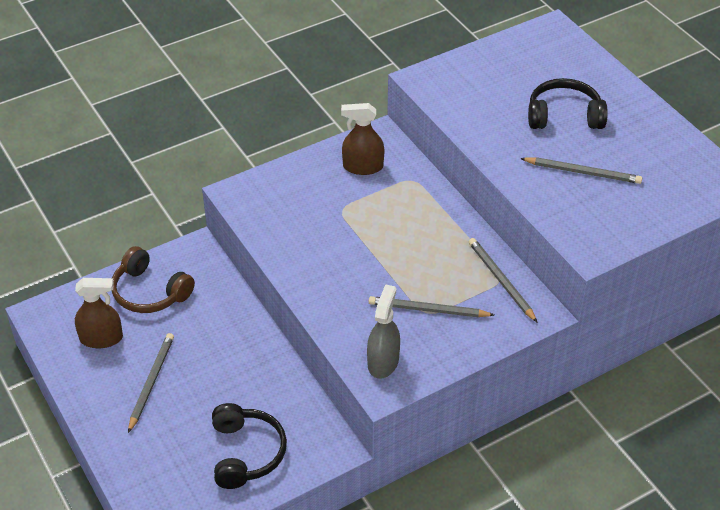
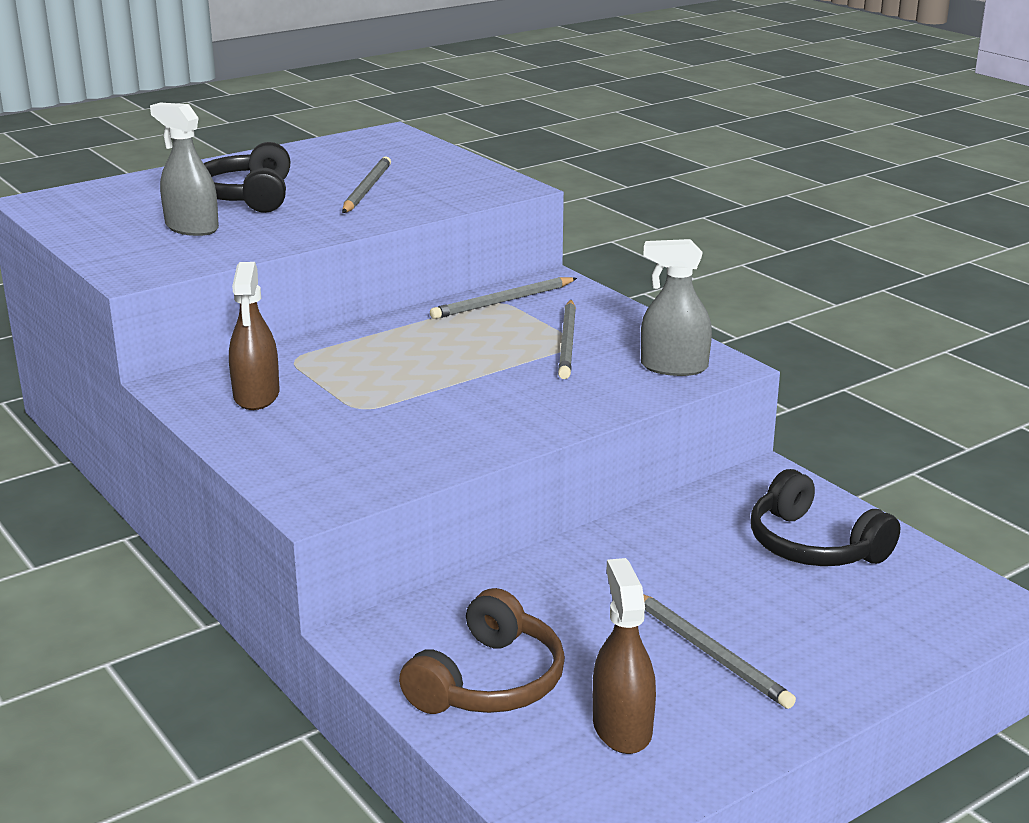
camera: 95 degrees left, 20 degrees down
(151, 382) = (709, 652): grey pencil -> grey pencil turned 135 degrees counterclockwise
(246, 453) = (814, 545): black headphones -> black headphones turned 120 degrees counterclockwise
(501, 95) = (192, 228): none -> grey spray bottle

